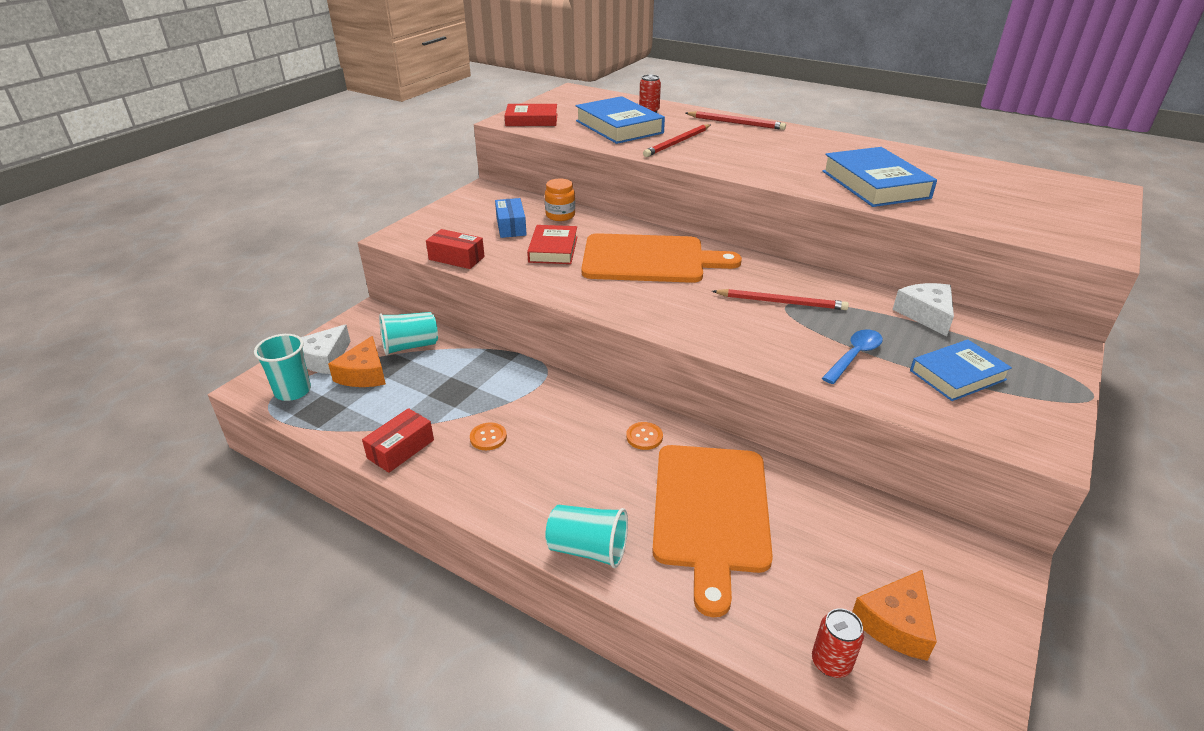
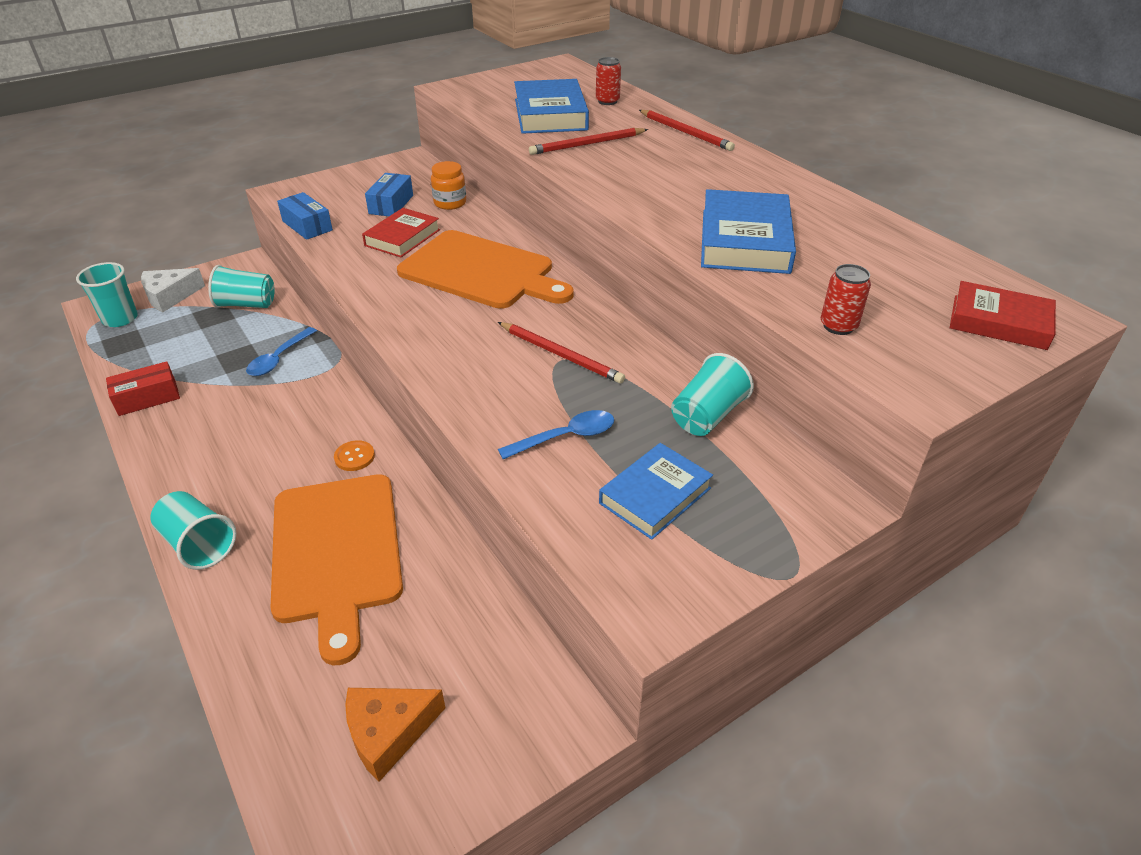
camera: 25 degrees right, 5 degrees up
(364, 374) = (186, 320): orange cheese -> none
(456, 258) = (307, 226): red box -> blue box
(488, 437) = (224, 411): orange button -> none
(491, 381) = (279, 358): none -> blue spoon
(531, 120) = (473, 91): red book -> red book (999, 322)
(710, 512) = (336, 552): orange cutting board -> orange cutting board turned 45 degrees counterclockwise
(831, 662) = (289, 739): red can -> red can (838, 326)
(926, 315) = (707, 416): white cheese -> turquoise cup
(957, 375) = (655, 495): blue book -> blue book turned 45 degrees counterclockwise

